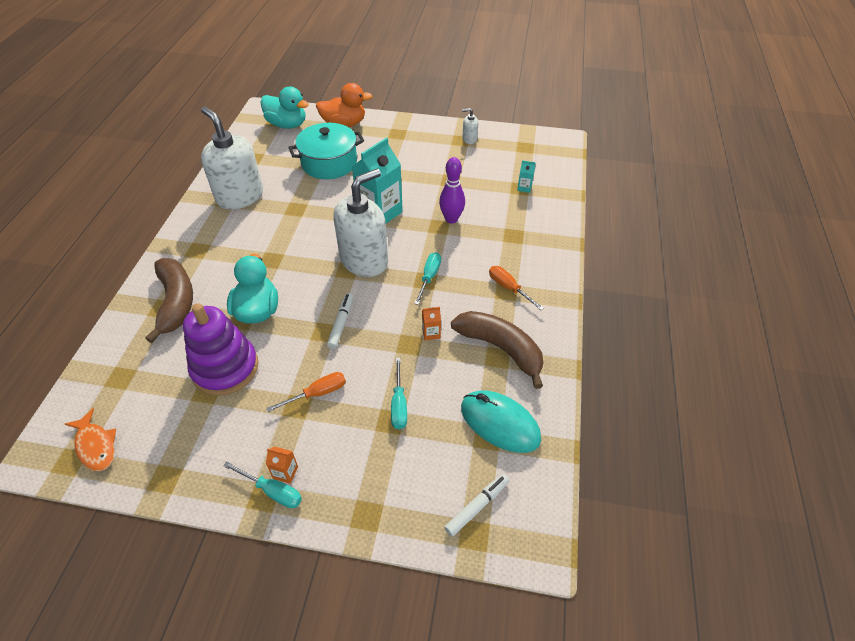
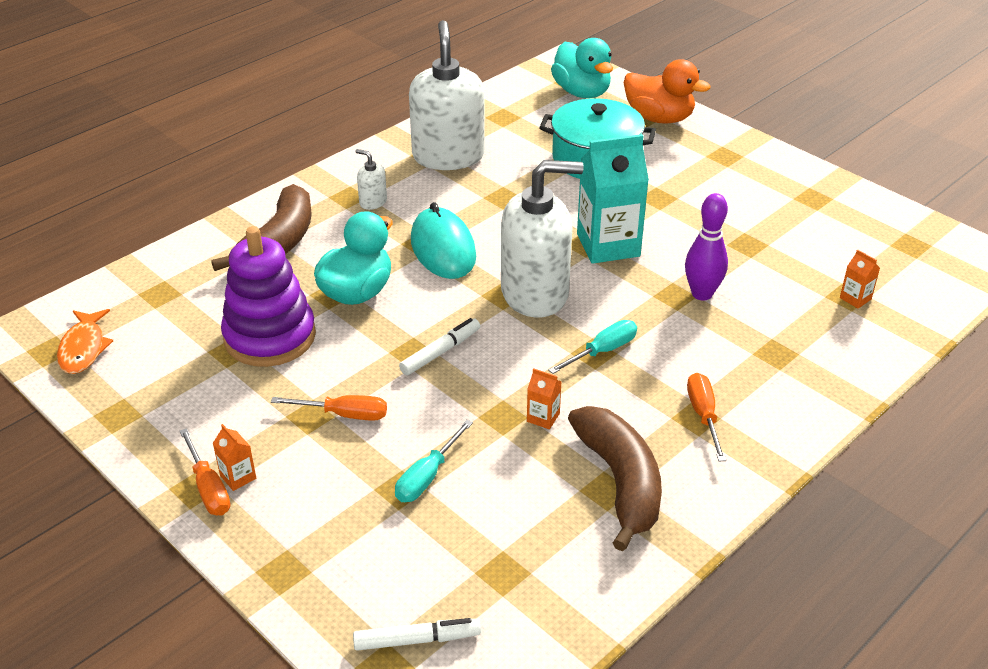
camera: 35 degrees right, 10 degrees down
(272, 491) = (208, 488): turquoise screwdriver -> orange screwdriver
(469, 139) = (829, 201): white soap dispenser -> white soap dispenser (373, 202)
(499, 423) = (534, 567): turquoise mouse -> turquoise mouse (443, 248)
(524, 187) = (855, 298): turquoise carton -> orange carton

